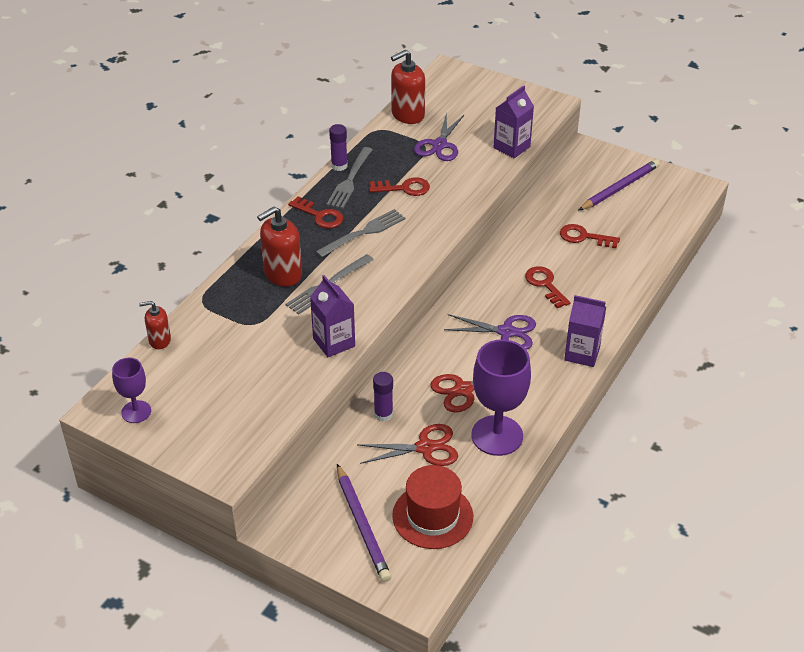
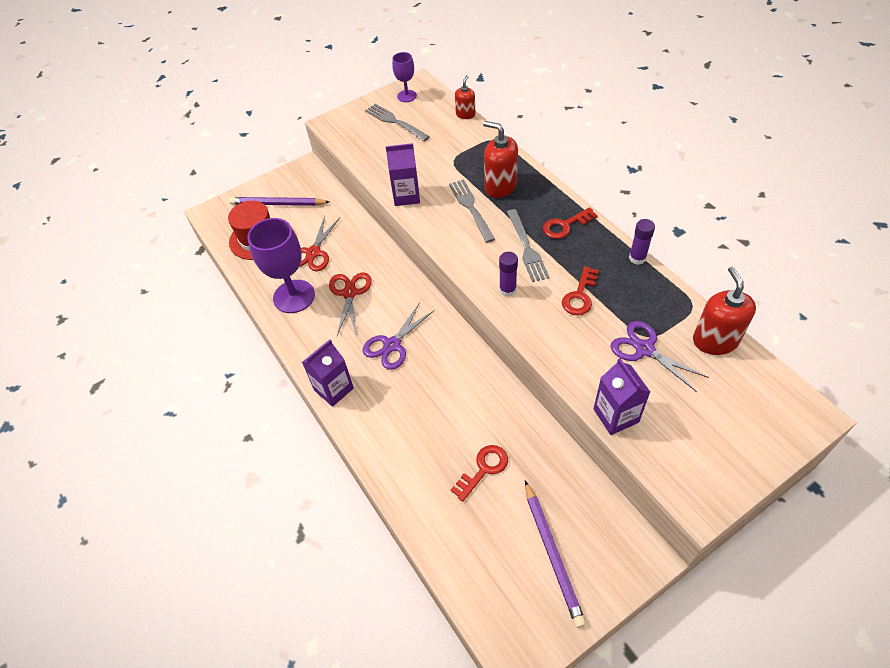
camera: 120 degrees right, 10 degrees up
(282, 274) = (500, 186): red soap dispenser -> red soap dispenser turned 45 degrees counterclockwise
(350, 180) = (610, 259): grey fork -> grey fork (395, 122)
(383, 414) = (358, 240): purple glue stick -> purple glue stick (507, 290)
(545, 285) = (433, 400): red key -> none

